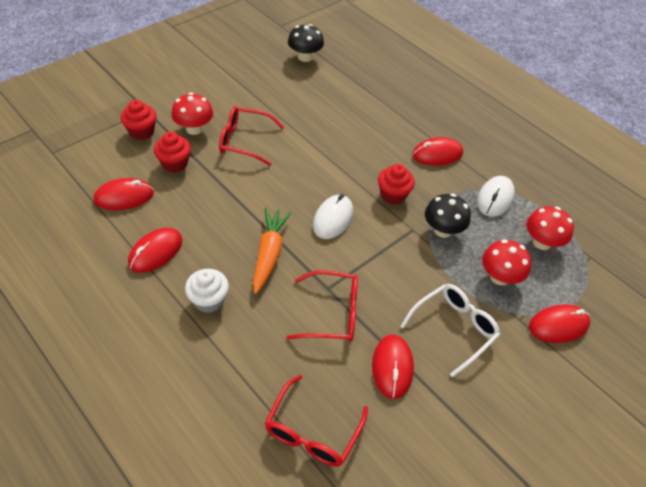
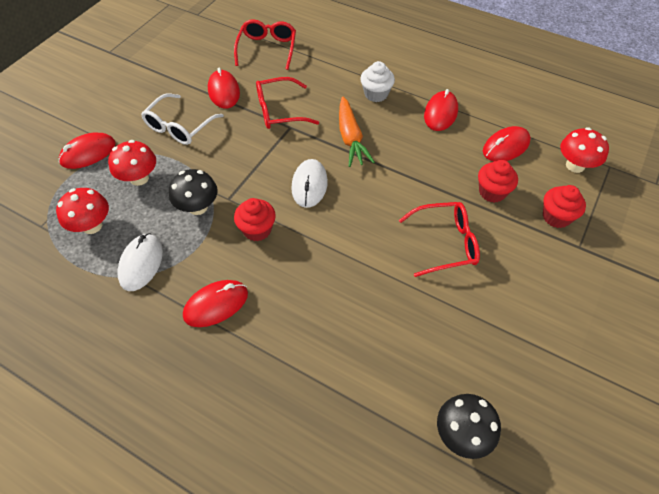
camera: 165 degrees right, 5 degrees up
(194, 129) = (508, 240): red mushroom -> red mushroom (575, 165)

